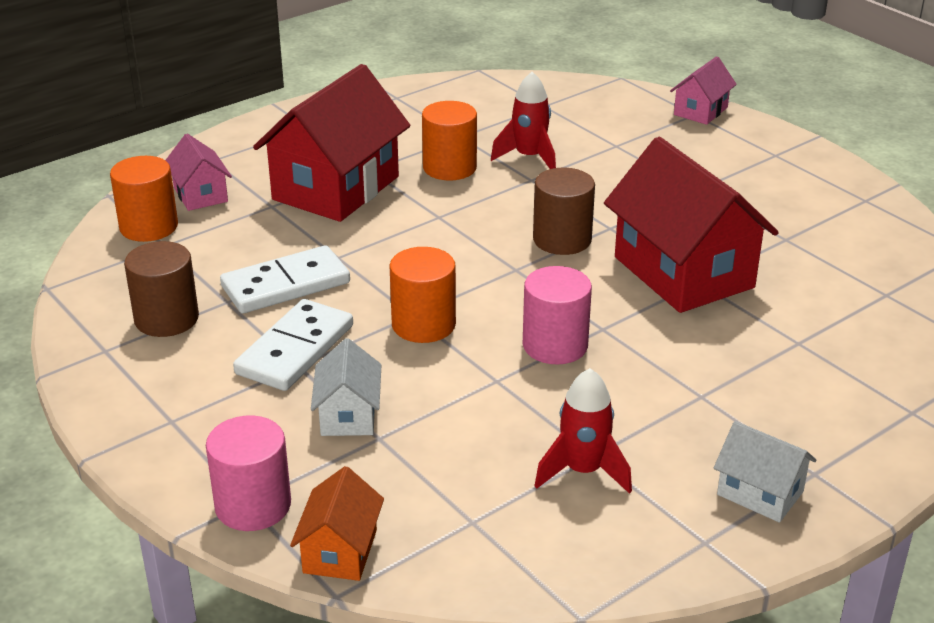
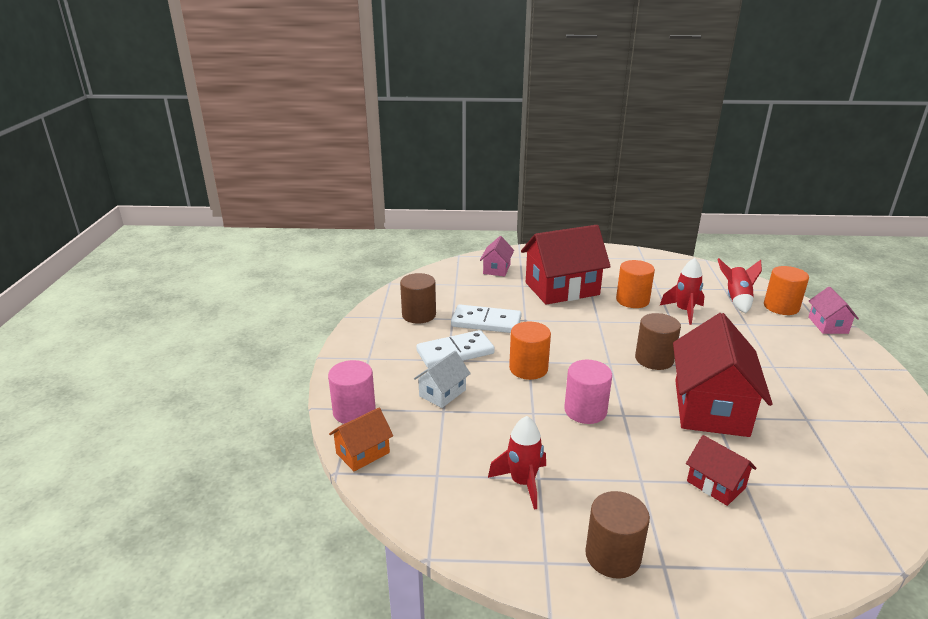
camera: 40 degrees right, 5 degrees down
(149, 227) = (458, 274): orange cylinder -> orange cylinder (781, 307)
(573, 116) = (736, 299): none -> red rocket
(700, 111) = (828, 325): pink house -> pink house turned 75 degrees counterclockwise
(760, 493) = (613, 556): white house -> brown cylinder
(775, 359) = (716, 484): none -> red house

